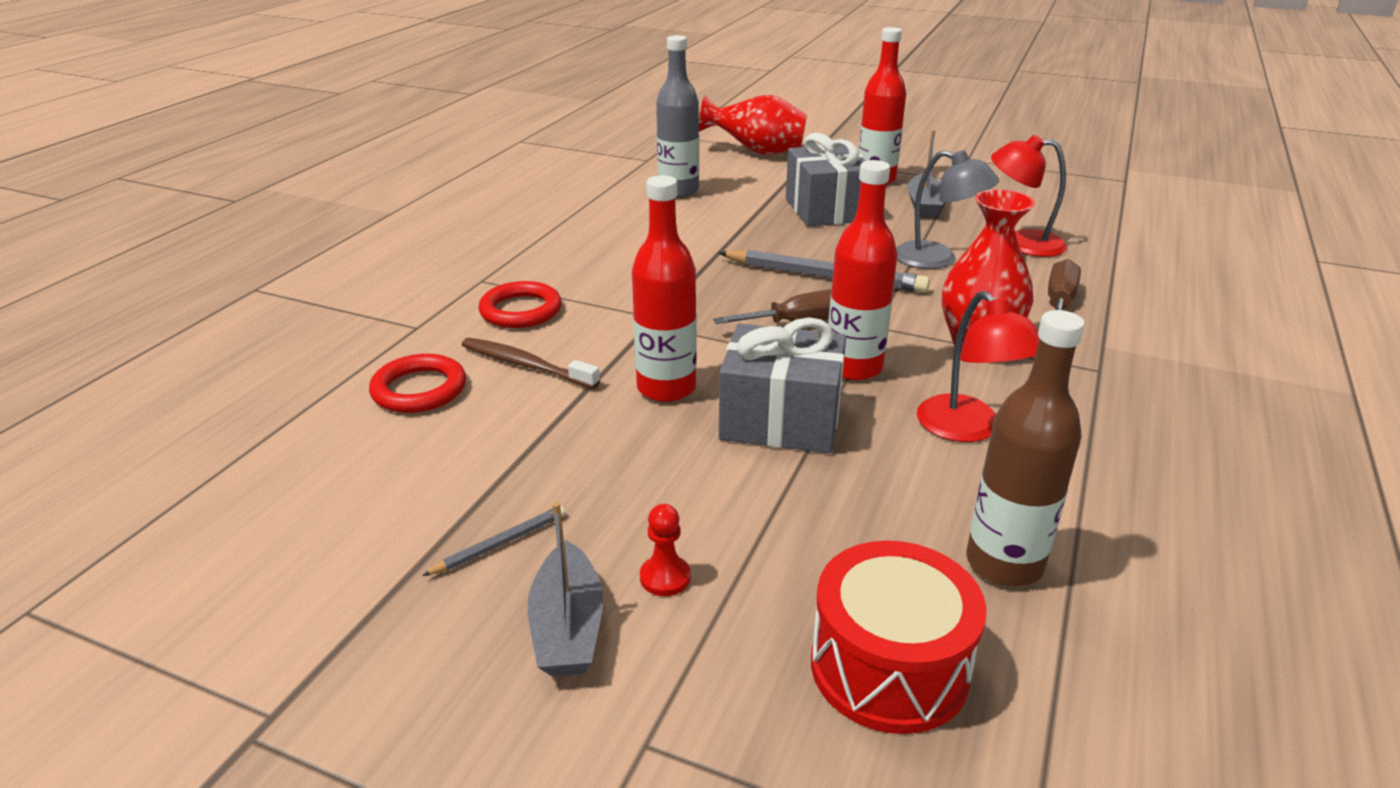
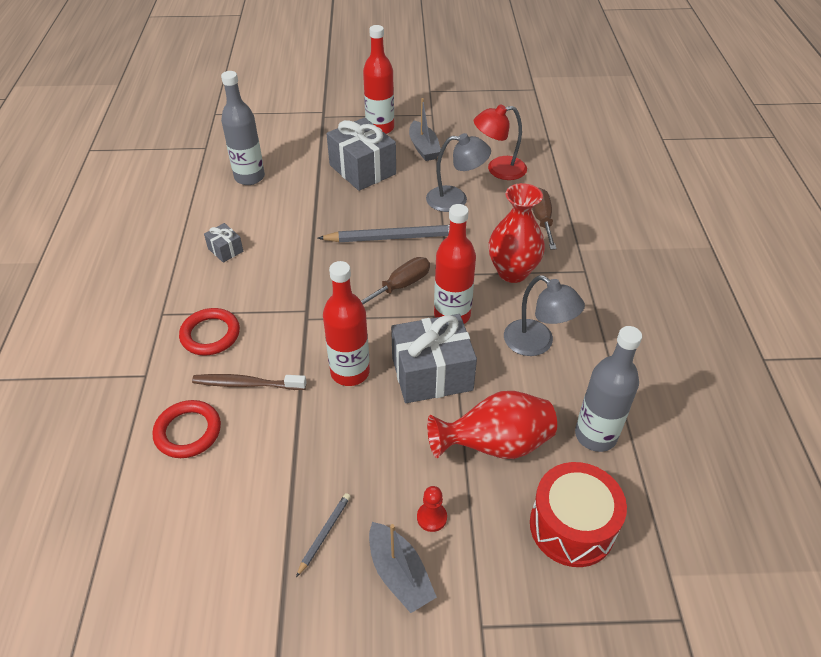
camera: 25 degrees left, 15 degrees up
(600, 244) = (225, 250): none -> grey gift
(756, 152) = (282, 118): red vase -> red vase (495, 445)
(968, 429) = (537, 343): red lamp -> grey lamp
(1004, 563) = (595, 435): brown bottle -> grey bottle

